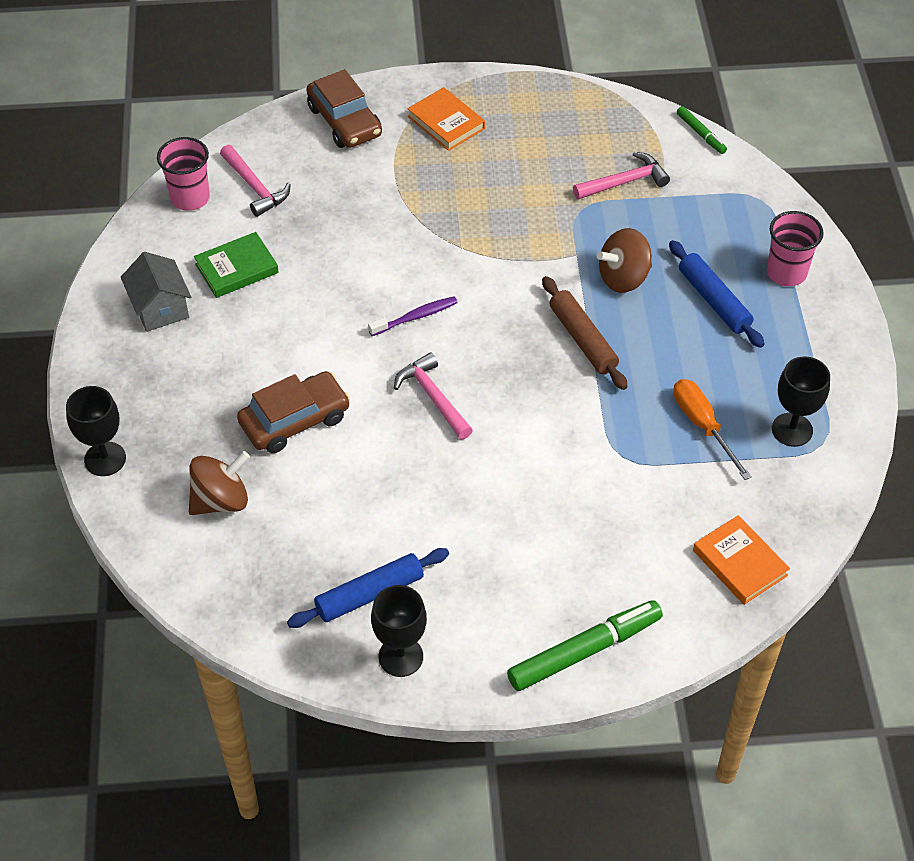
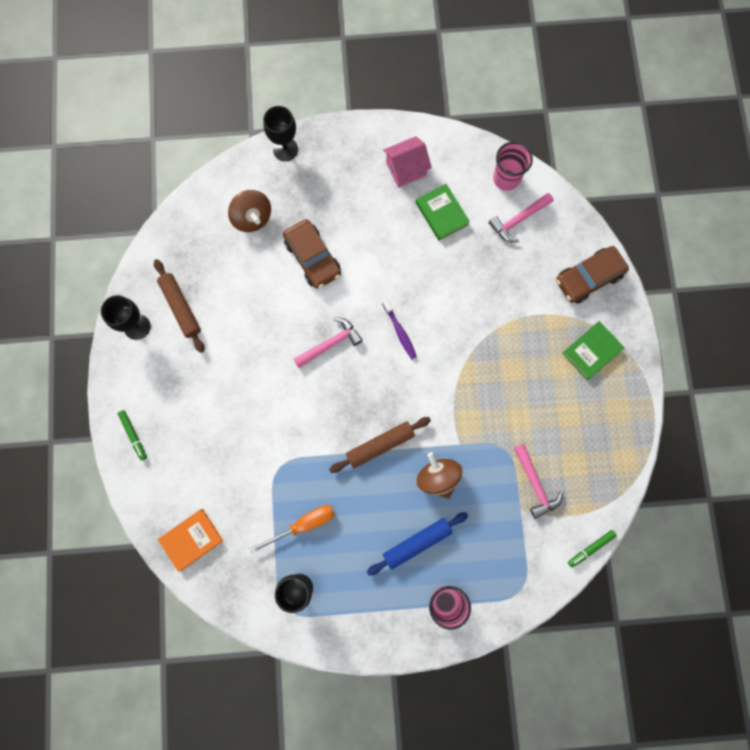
camera: 90 degrees right, 25 degrees up
(160, 308) = (406, 169): grey house -> pink house
(369, 594) = (181, 307): blue rolling pin -> brown rolling pin
(446, 122) = (591, 351): orange book -> green book
(584, 651) = (133, 435): green marker -> green marker, size x0.52

